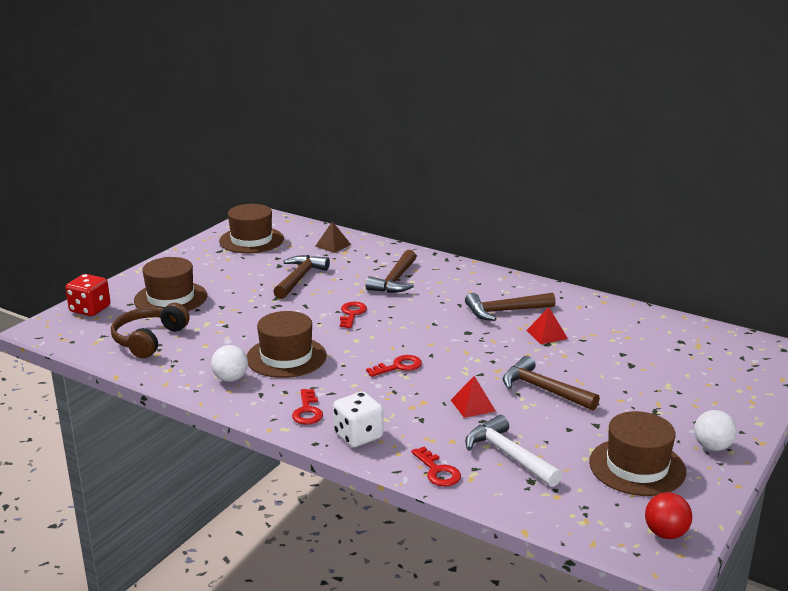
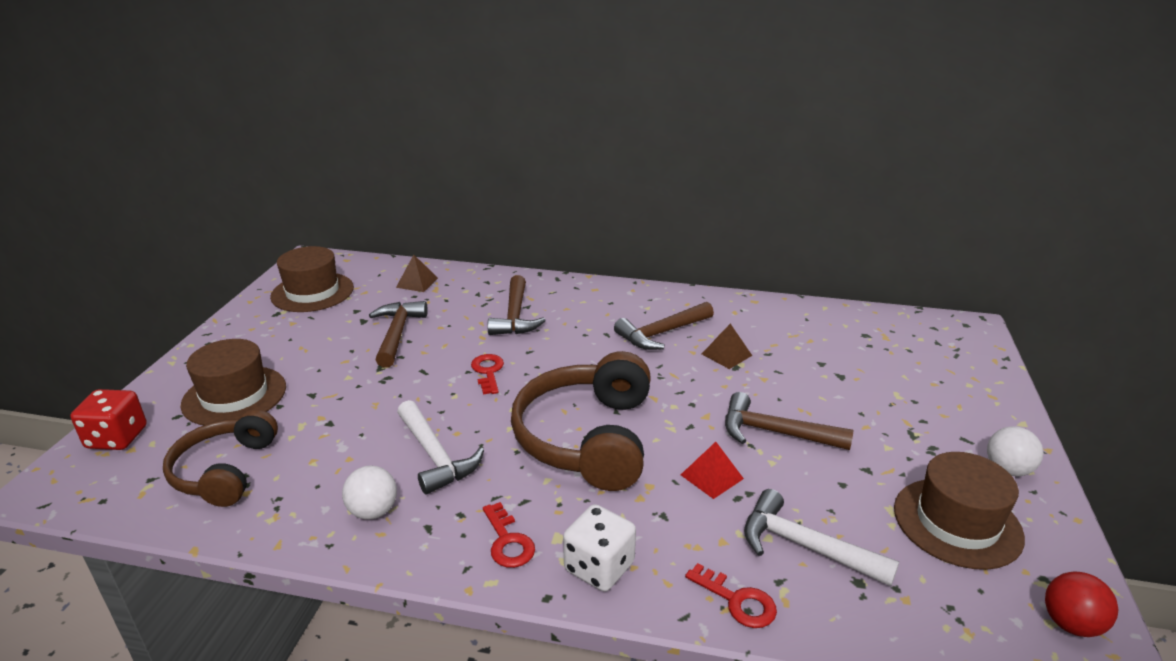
camera: 20 degrees left, 5 degrees up
(286, 357) = (435, 456): brown hat -> white hammer
(398, 366) = (588, 438): red key -> brown headphones
(546, 334) = (726, 354): red pyramid -> brown pyramid

